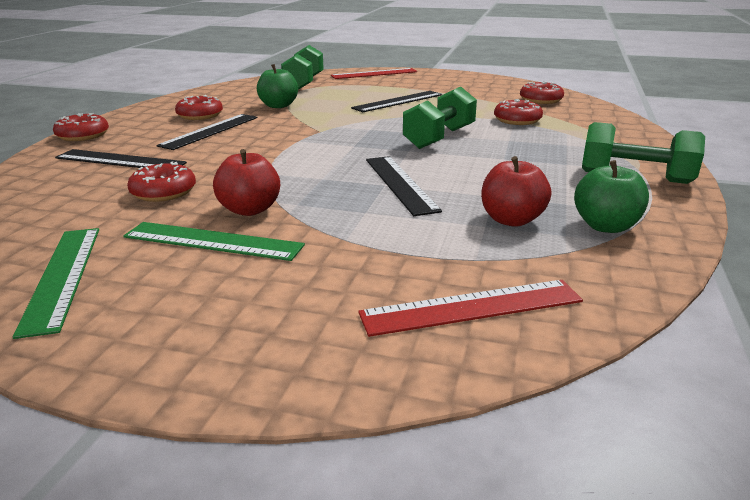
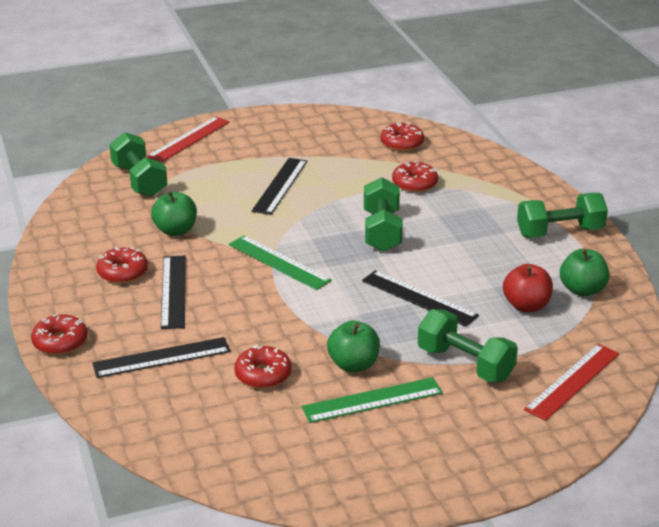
camera: 35 degrees left, 5 degrees up
(62, 276) = (325, 464): green ruler -> green ruler (279, 262)
(250, 210) = (353, 365): red apple -> green apple
(361, 245) = (465, 364): none -> green dumbbell

